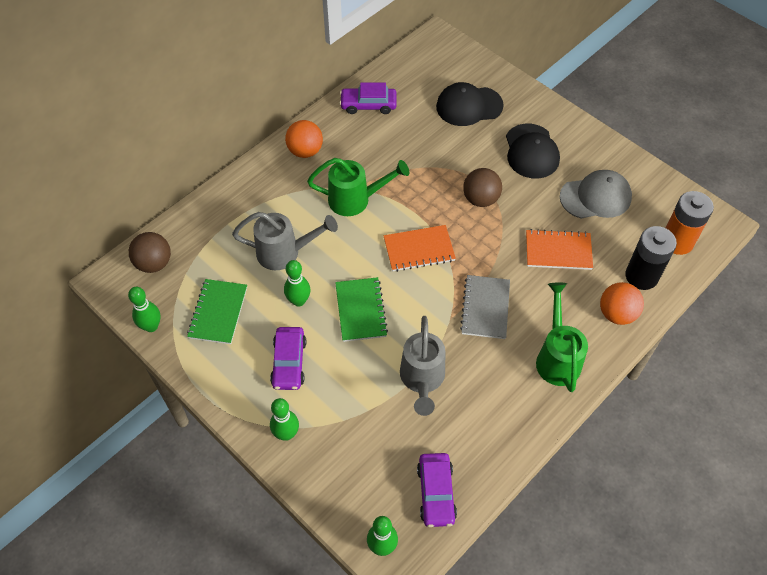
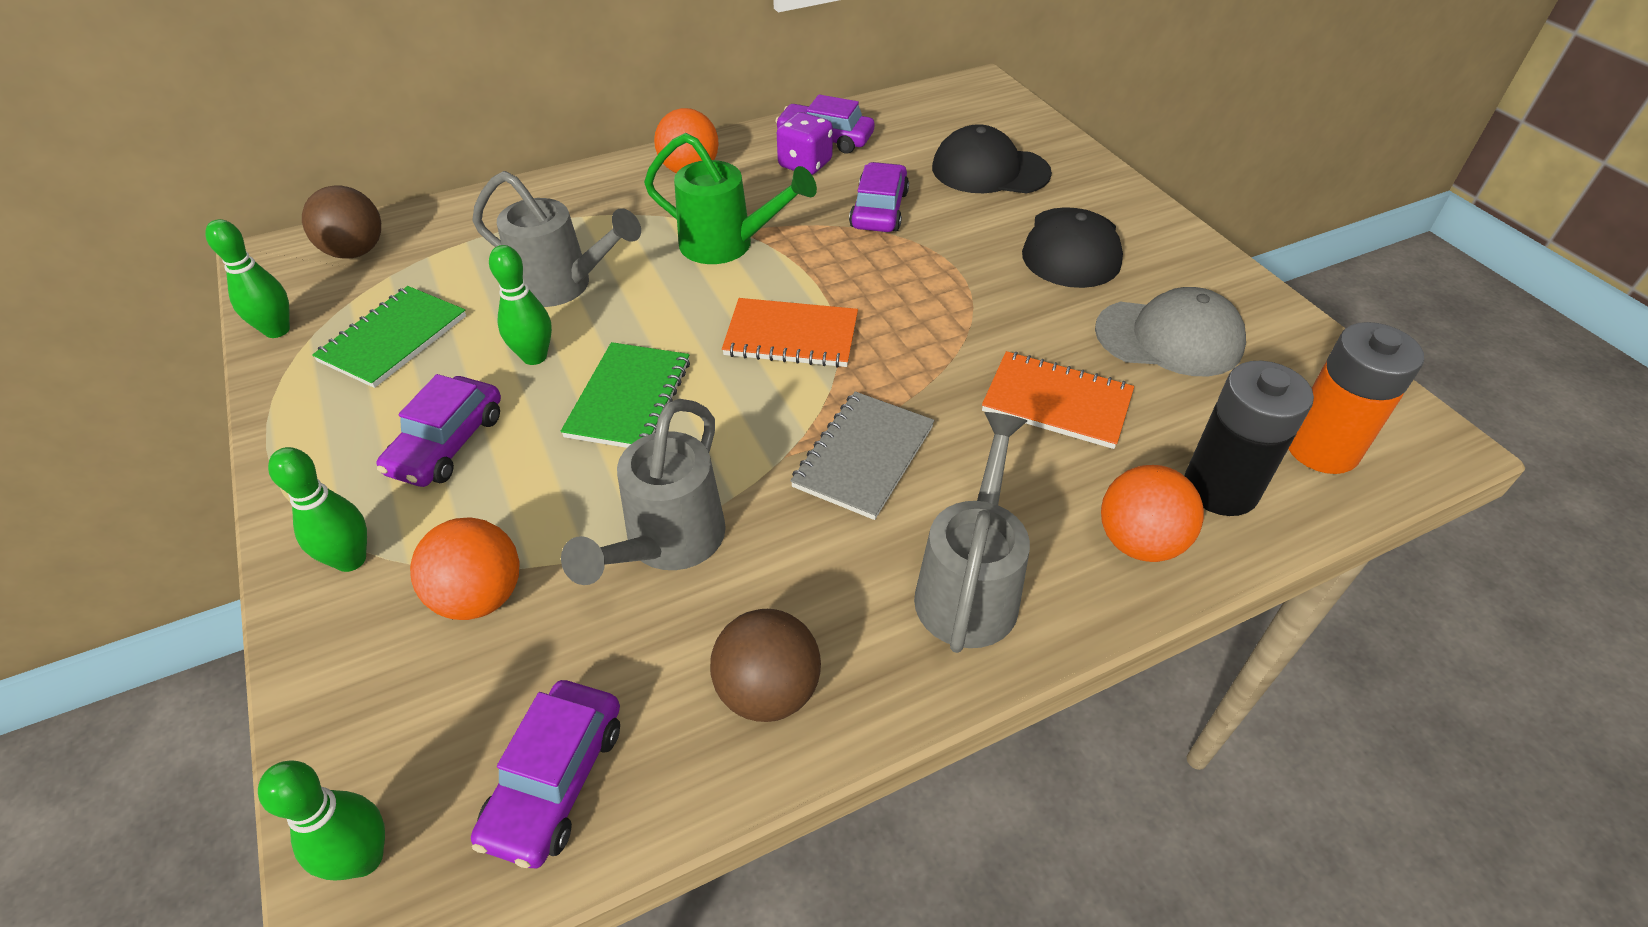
camera: 20 degrees right, 10 degrees down
(356, 431) = (480, 596): none -> orange ball
(367, 129) = (805, 164): none -> purple dice
(423, 152) = (879, 210): none -> purple car
(480, 199) = (944, 292): brown ball -> brown ball (768, 691)
(557, 357) = (969, 586): green watering can -> grey watering can

